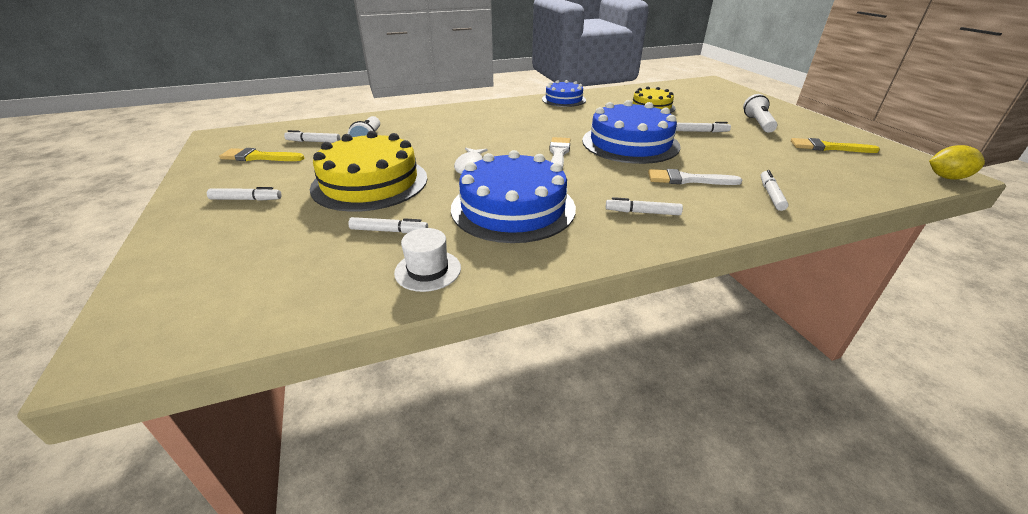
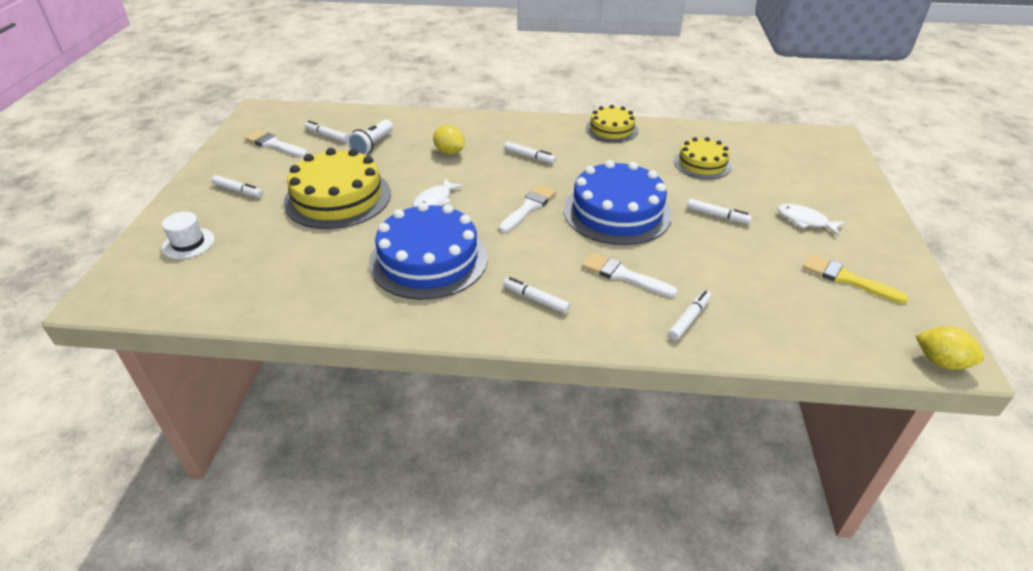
camera: 25 degrees right, 5 degrees up
(259, 157) = (274, 144): yellow brush -> white brush
(389, 231) = (315, 254): white marker -> white marker (529, 157)
(428, 270) = (314, 300): white hat -> white hat (188, 243)
(448, 133) = (449, 152): none -> yellow lemon
(563, 99) = (611, 129): blue cake -> yellow cake
(758, 123) = (805, 221): white flashlight -> white fish

